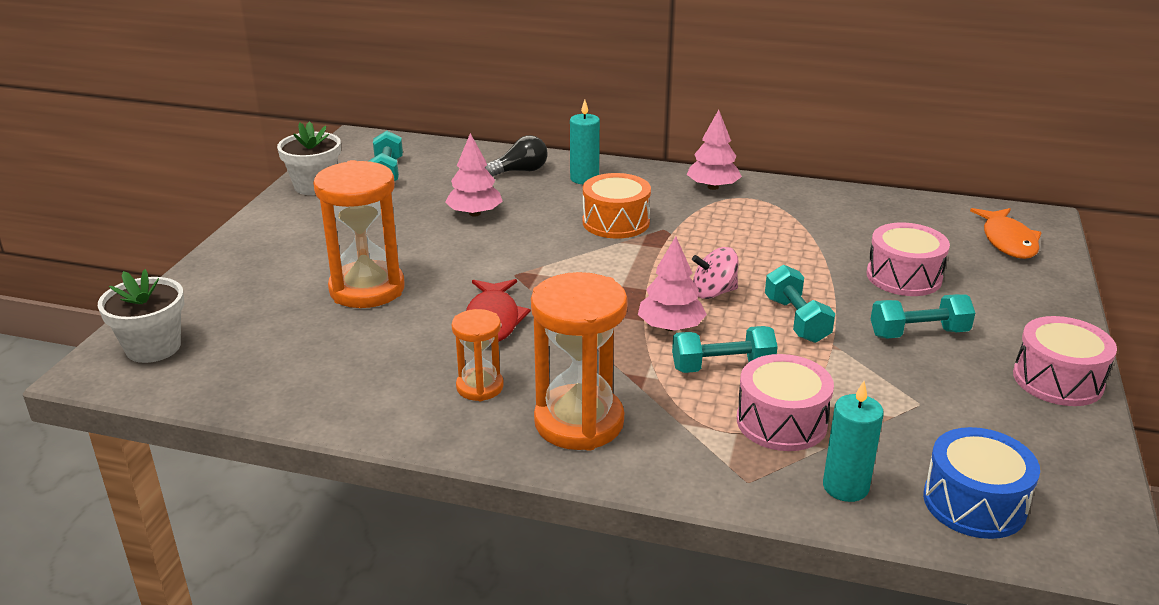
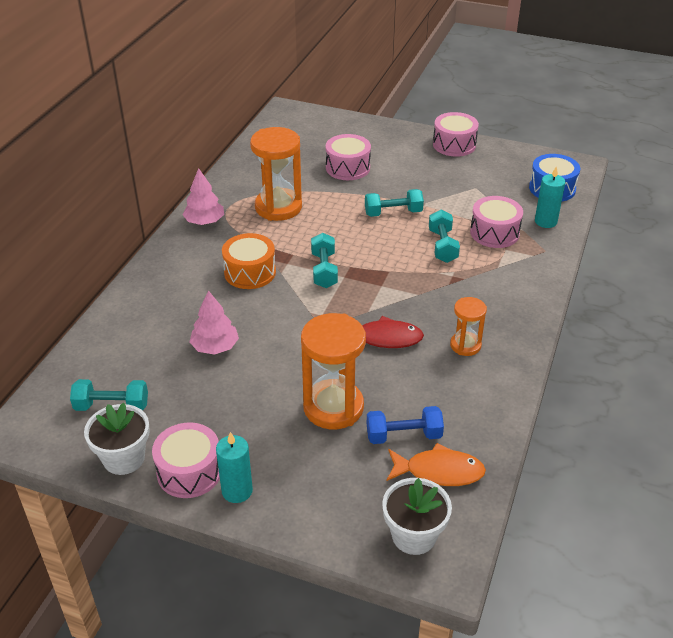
camera: 85 degrees left, 10 degrees up
(289, 217) = (189, 471): none -> pink drum
(310, 338) = (403, 435): none -> blue dumbbell
(520, 171) = (140, 318): black light bulb -> none
(579, 422) = (500, 305): orange hourglass -> orange hourglass (278, 207)
(584, 178) = (167, 283): turquoise candle -> turquoise candle (237, 491)
(670, 327) = (398, 261): pink tree -> none
(713, 292) = (358, 239): pink spinning top -> none
(918, 333) = (410, 175): turquoise dumbbell -> turquoise dumbbell (324, 270)
(1007, 241) = (311, 126): orange fish -> orange fish (439, 471)

